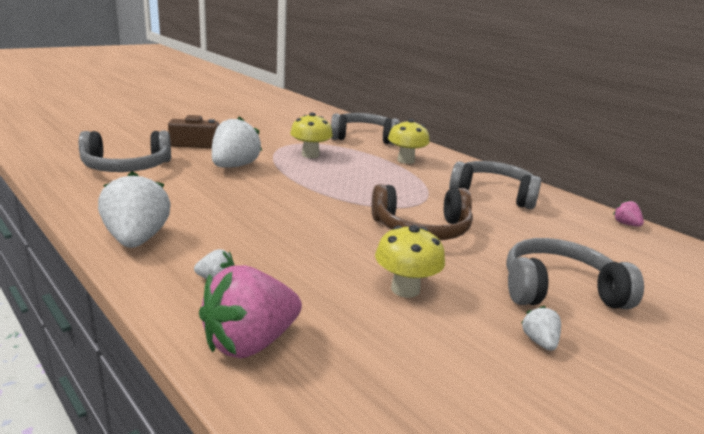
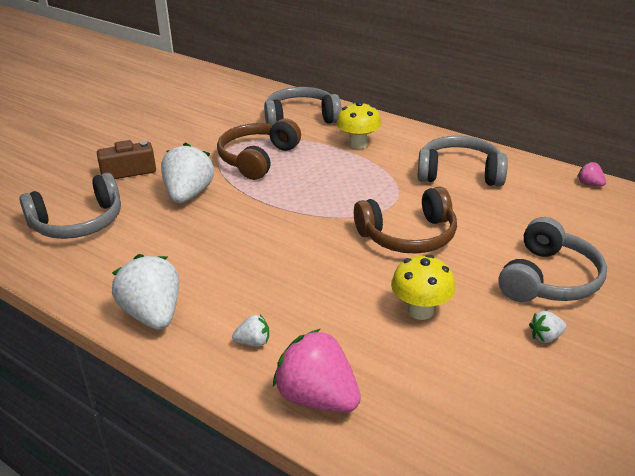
camera: 10 degrees left, 10 degrees up
(250, 342) = (317, 398): pink strawberry -> pink strawberry turned 90 degrees clockwise
(310, 155) = (257, 159): yellow mushroom -> brown headphones
(539, 341) = (545, 337): white strawberry -> white strawberry turned 90 degrees counterclockwise
(559, 290) = (548, 279): grey headphones -> grey headphones turned 135 degrees clockwise

